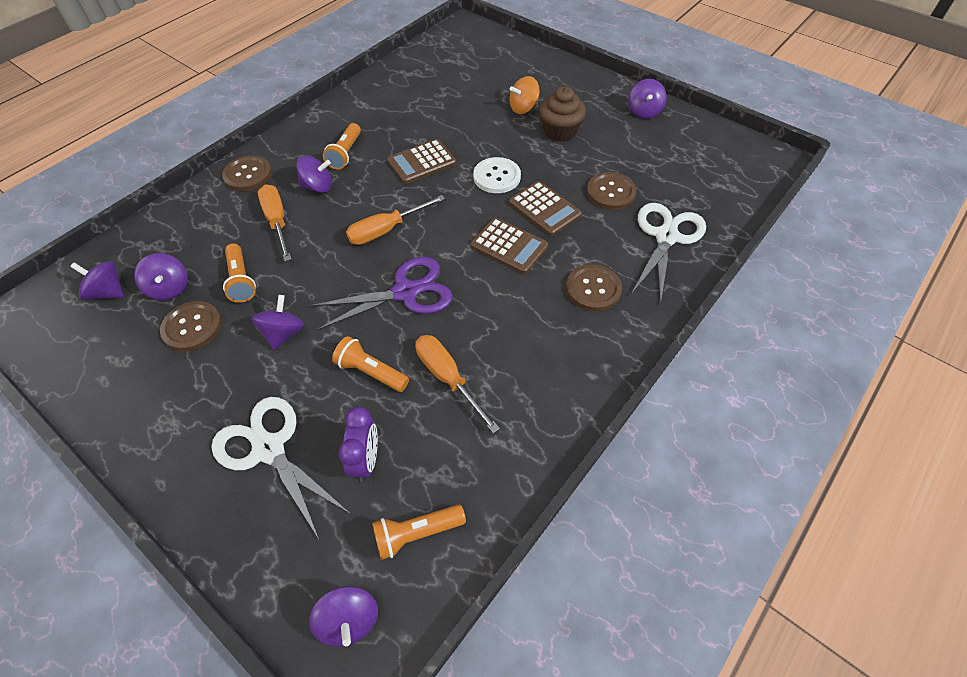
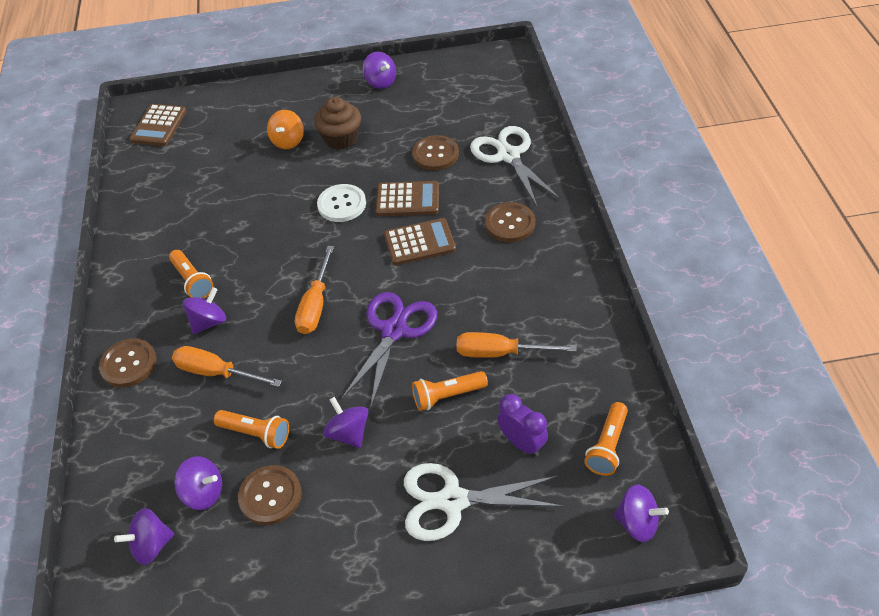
camera: 45 degrees left, 5 degrees down
(422, 162) = (268, 238): brown calculator -> brown calculator (159, 126)

